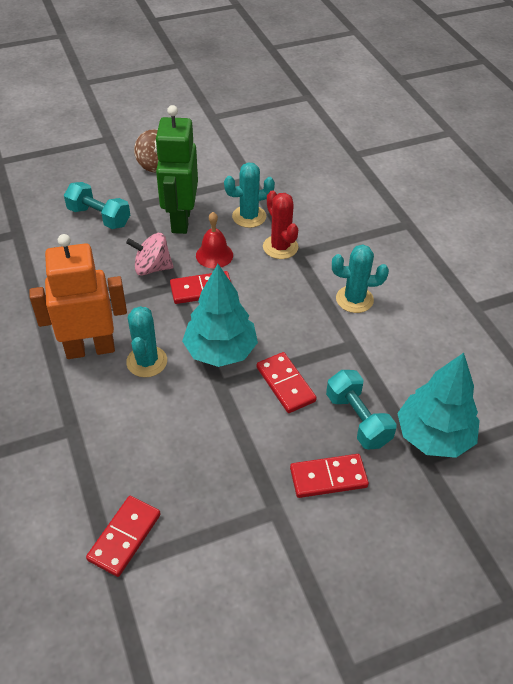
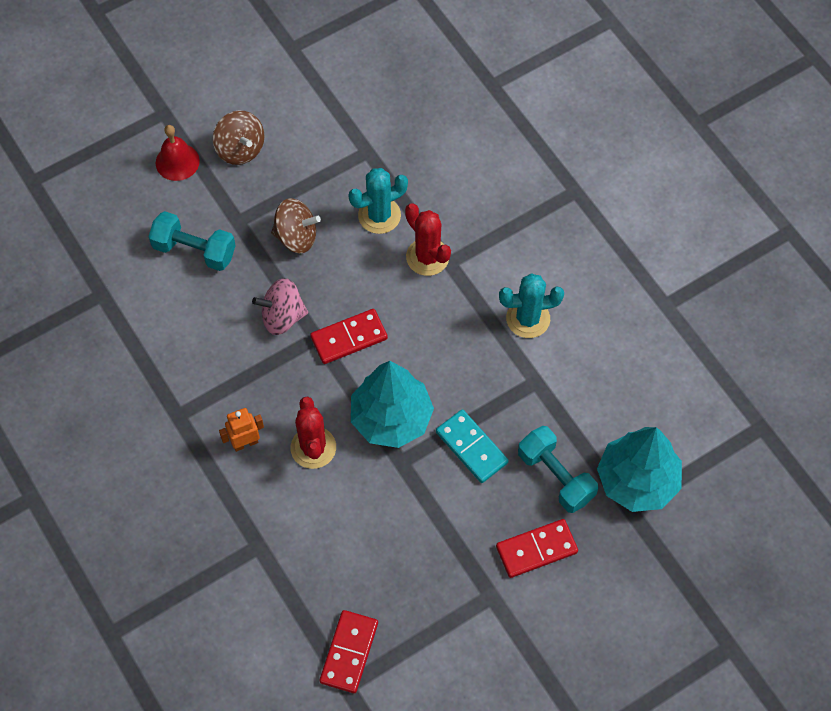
camera: 10 degrees left, 15 degrees up
(90, 349) = (245, 443): orange robot -> orange robot, size x0.45
(147, 361) = (313, 447): turquoise cactus -> red cactus
(180, 220) = (296, 237): green robot -> brown spinning top
(214, 255) = (351, 284): red bell -> red bell (177, 162)
(285, 384) = (471, 447): red domino -> turquoise domino

